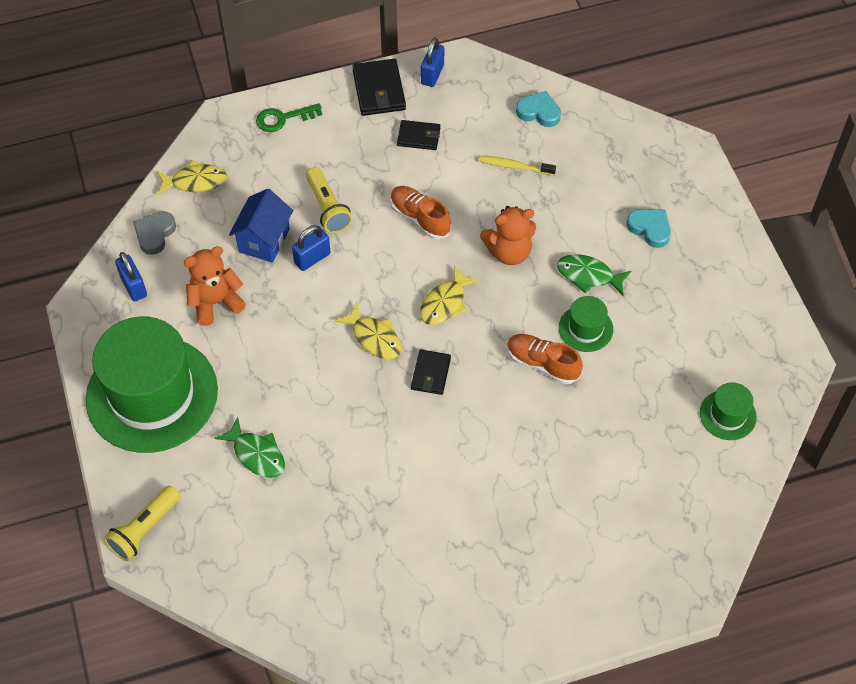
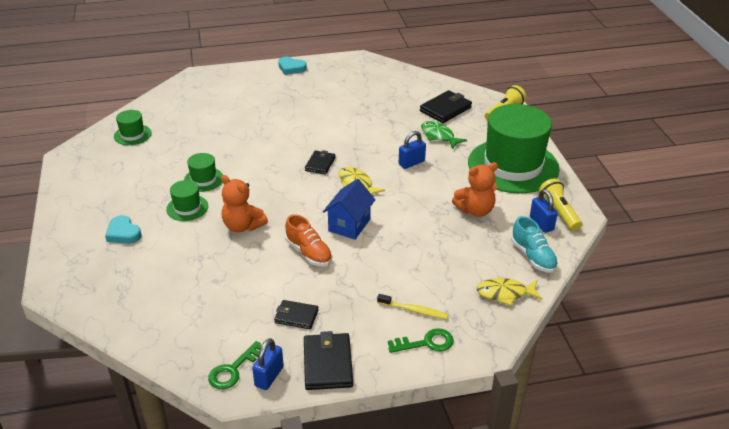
camera: 175 degrees left, 20 degrees down
(155, 234) = (533, 256): grey heart -> turquoise shoe
(242, 527) = (445, 109): none -> black wallet
(264, 240) = (440, 246): blue house -> blue house (349, 225)
(312, 258) = (400, 232): blue padlock -> blue padlock (411, 163)
(328, 208) = (386, 265): yellow flashlight -> yellow flashlight (559, 212)
(445, 303) = (301, 199): yellow fish -> none
(468, 78) = (233, 370): none -> green key
(509, 252) = (243, 226): orange teddy bear -> orange teddy bear turned 135 degrees counterclockwise
(514, 166) = (215, 285): yellow toothbrush -> yellow toothbrush (414, 310)
(539, 112) = (174, 330): turquoise heart -> turquoise heart (291, 68)
(542, 364) = (242, 164): orange shoe -> none
(588, 275) = (187, 208): green fish -> green hat

